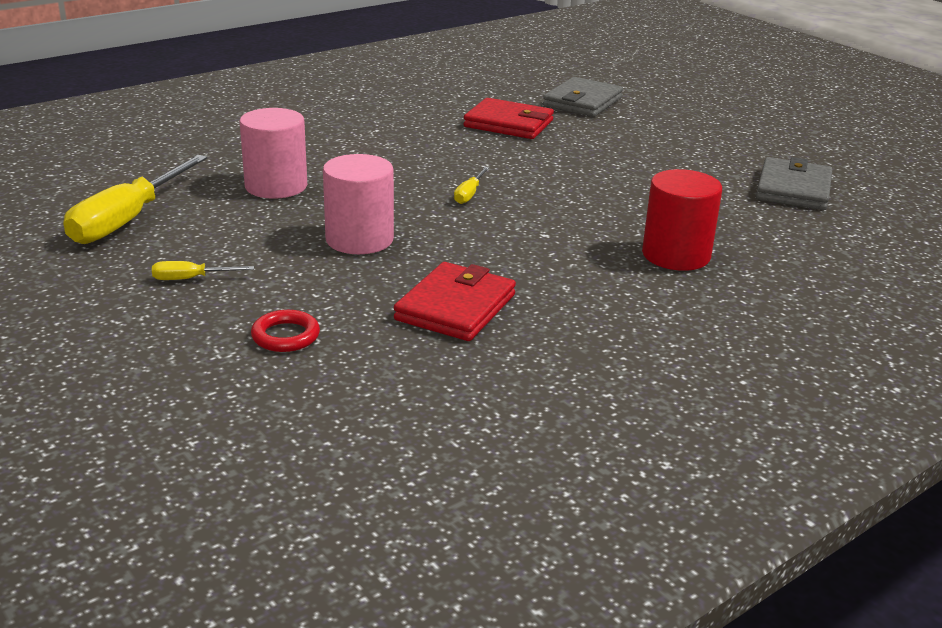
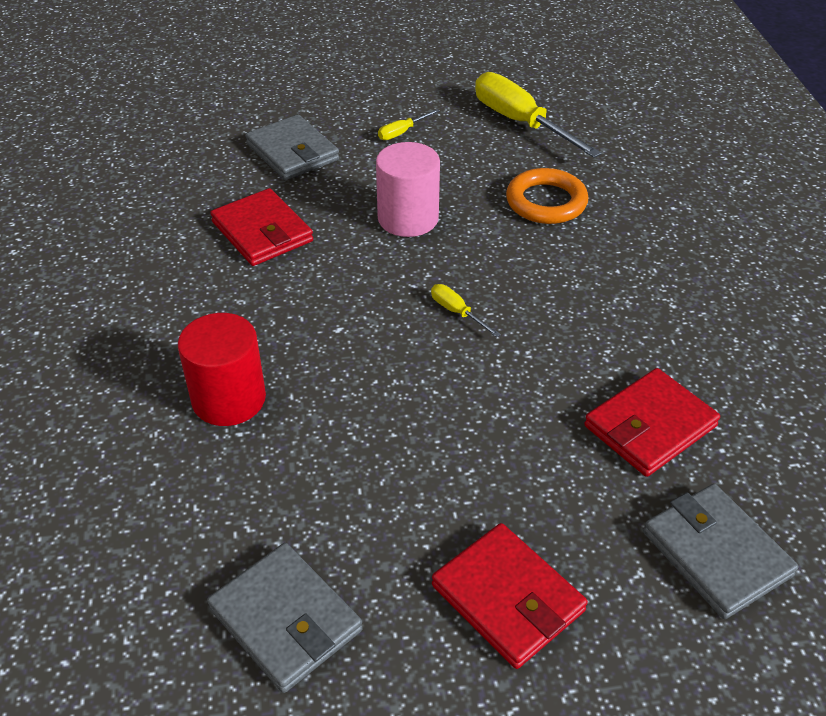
camera: 120 degrees right, 15 degrees up
(191, 279) = (402, 132): yellow screwdriver -> yellow screwdriver turned 150 degrees counterclockwise
(276, 186) = (546, 202): pink cylinder -> orange ring
(285, 336) = (292, 152): red ring -> grey wallet
(686, 140) = (507, 598): none -> red wallet

